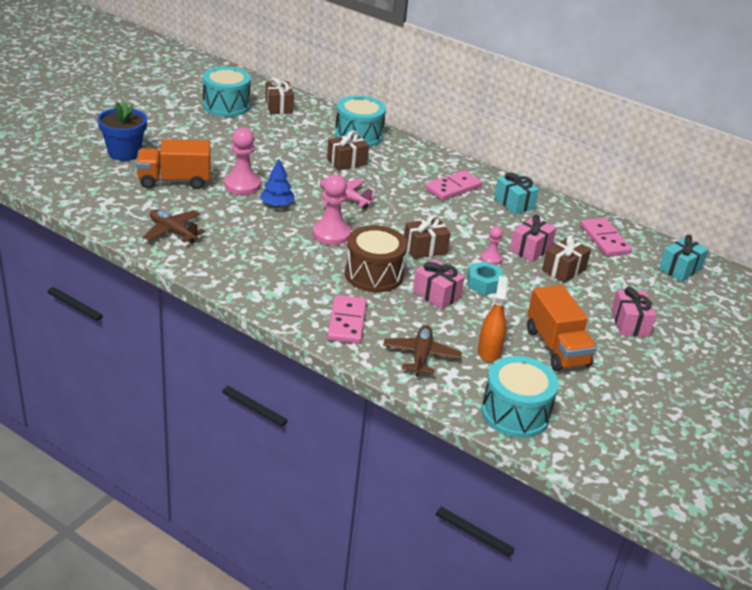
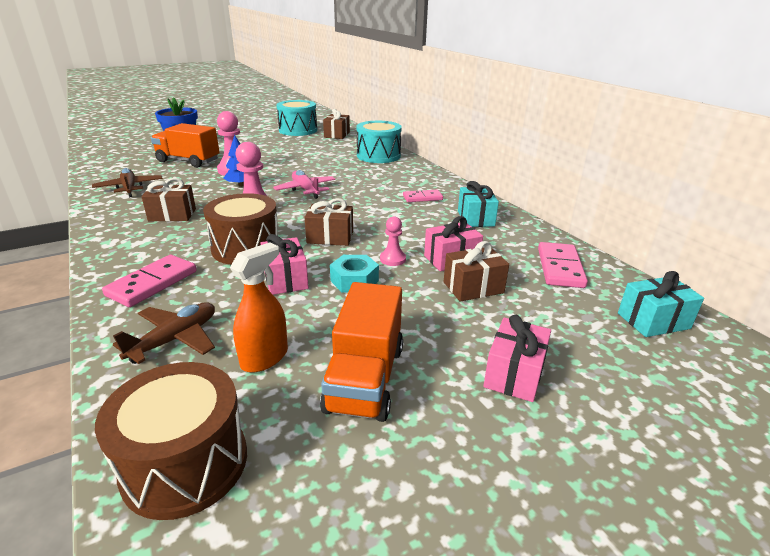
camera: 30 degrees right, 5 degrees down
(347, 162) = (345, 168): brown gift -> brown gift (172, 215)
(453, 188) = (422, 198): pink domino -> pink domino, size x0.65
(515, 413) = (185, 463): turquoise drum -> brown drum

